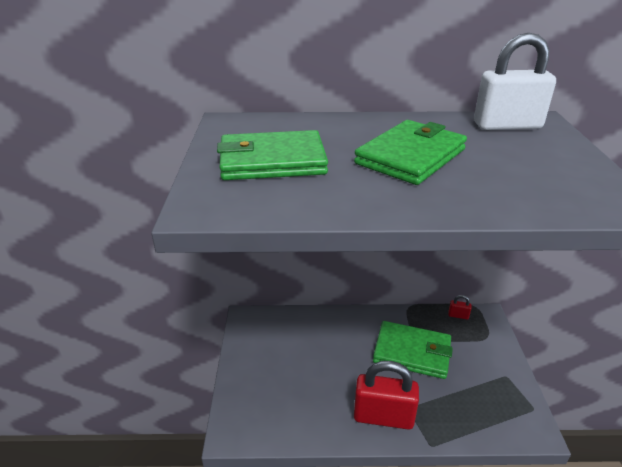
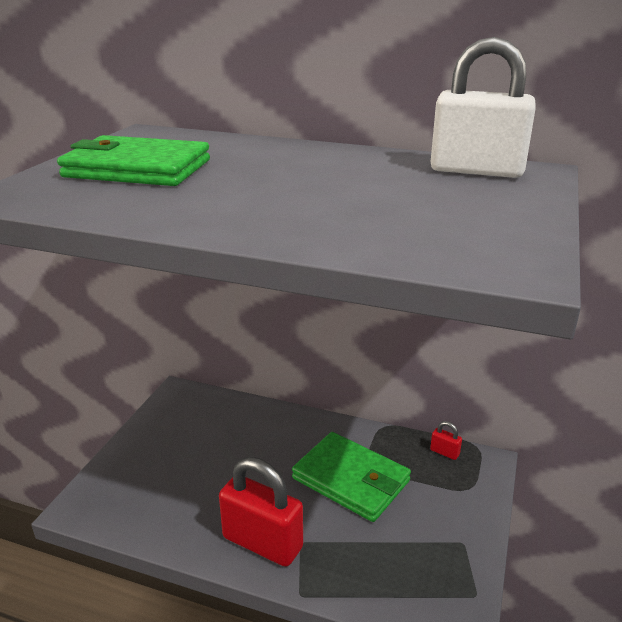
camera: 20 degrees right, 5 degrees down
(410, 156) = (300, 184): green wallet -> none

